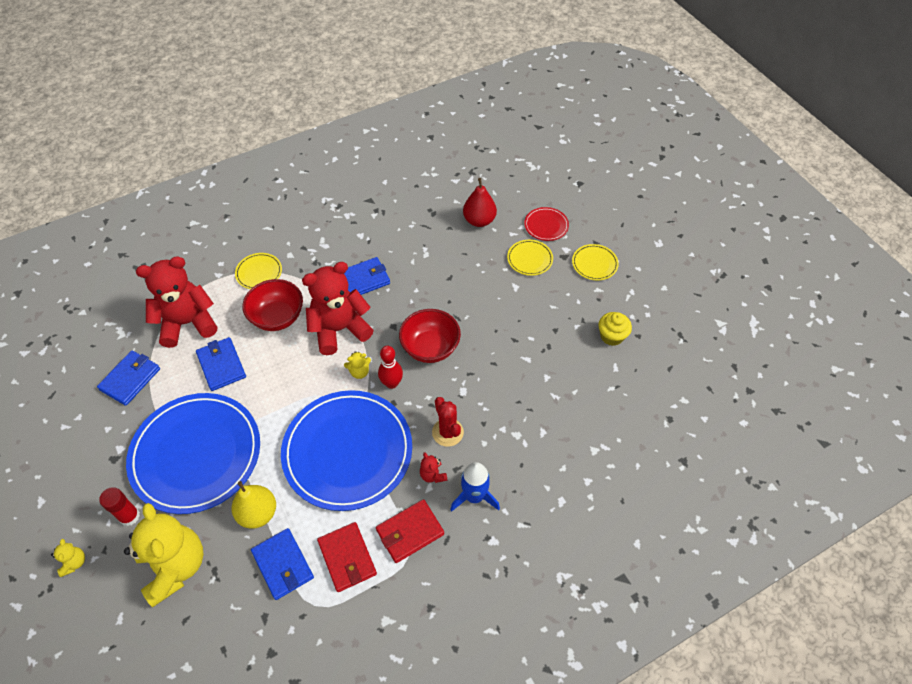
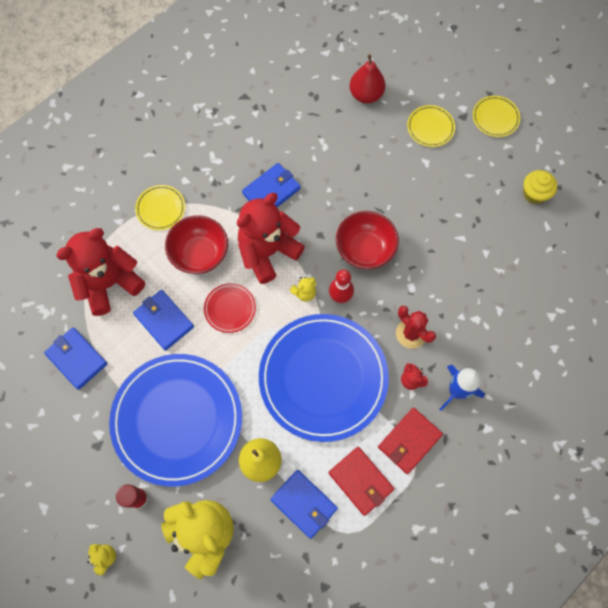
camera: 15 degrees left, 15 degrees up
(130, 379) = (77, 359): blue wallet -> blue wallet turned 60 degrees counterclockwise
(546, 225) = (435, 85): red plate -> red plate (230, 308)

